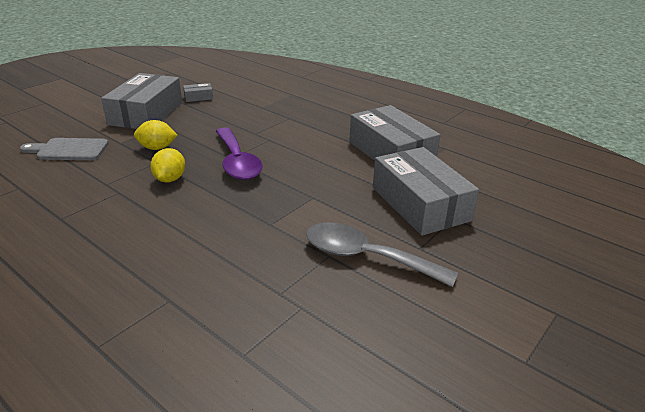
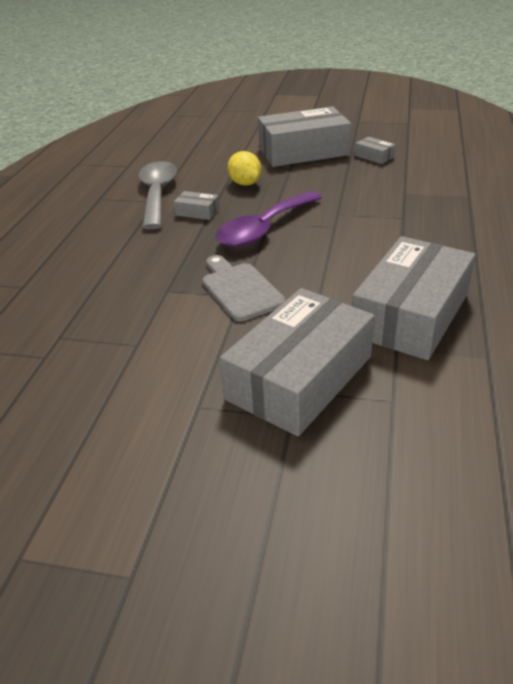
camera: 65 degrees right, 5 degrees up
(69, 150) = (200, 155): grey cutting board -> grey cutting board (240, 289)
(170, 179) = (197, 212): yellow lemon -> grey box
(366, 257) = (149, 370): grey spoon -> grey spoon (157, 194)

